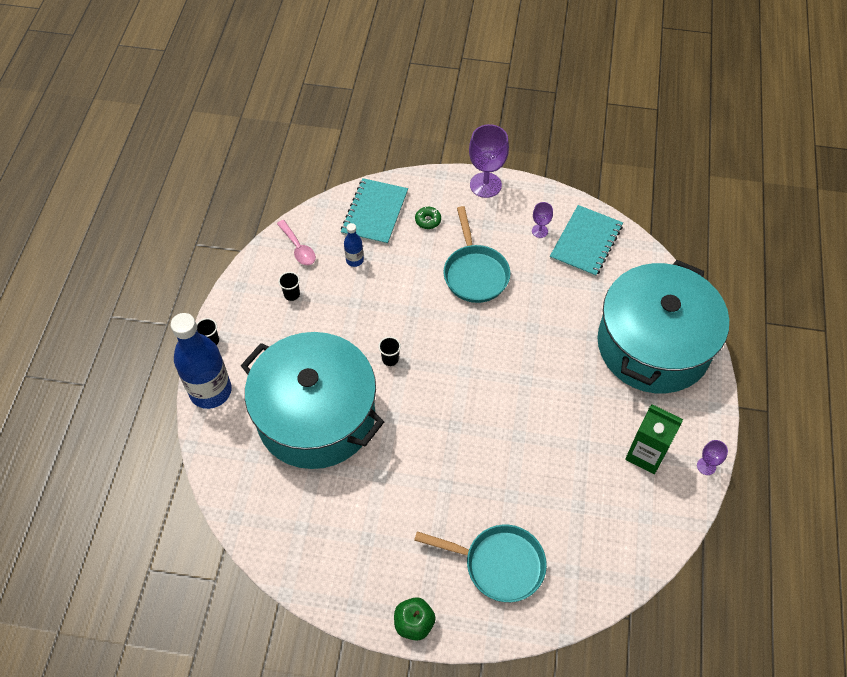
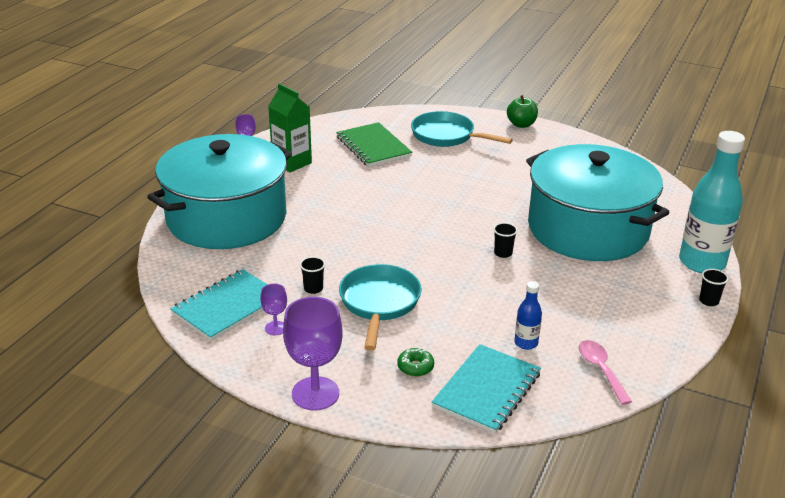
camera: 165 degrees left, 25 degrees down
(210, 391) = (702, 263): blue bottle -> turquoise bottle
(292, 294) = (611, 324): black cup -> black cup (313, 288)
(574, 513) = (373, 147): none -> green notebook

